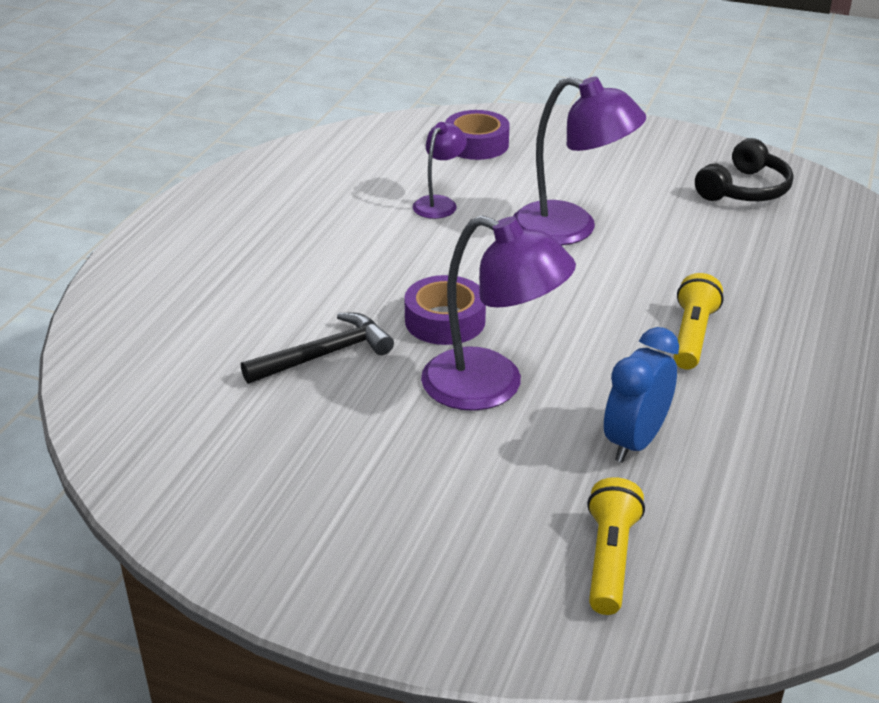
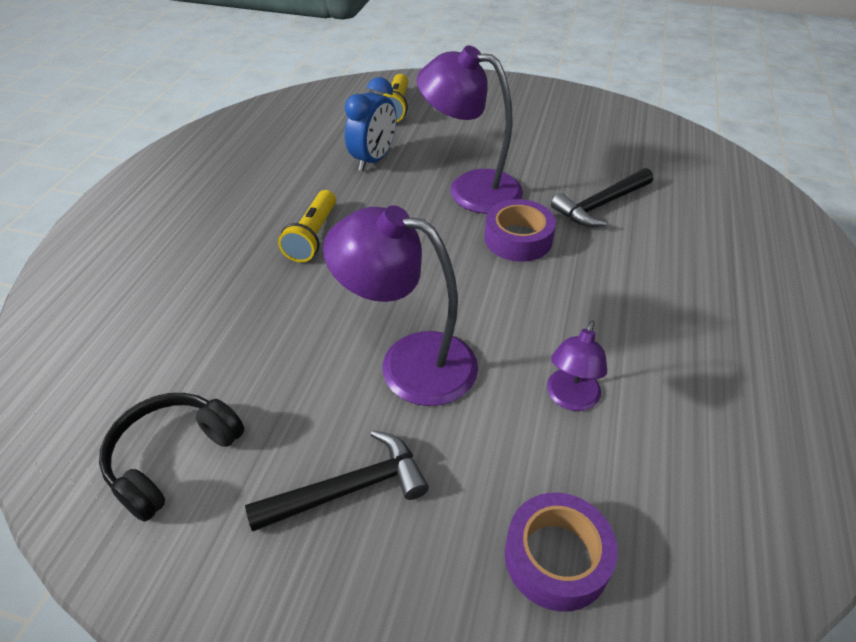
camera: 175 degrees right, 10 degrees up
(611, 172) = (348, 489): none -> black hammer

